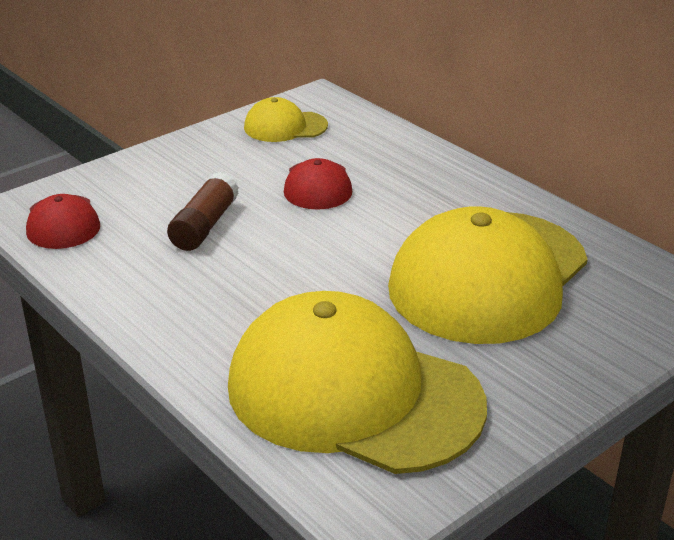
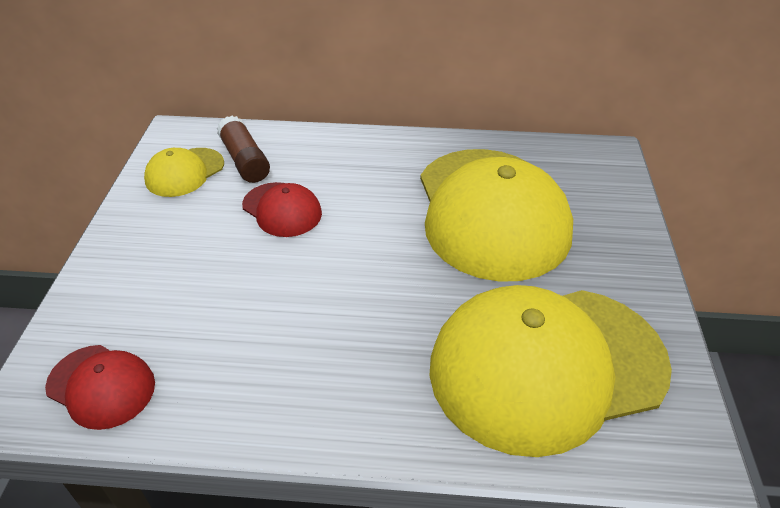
camera: 45 degrees left, 10 degrees up
(204, 226) = (242, 301): brown glue stick -> brown glue stick (245, 160)

